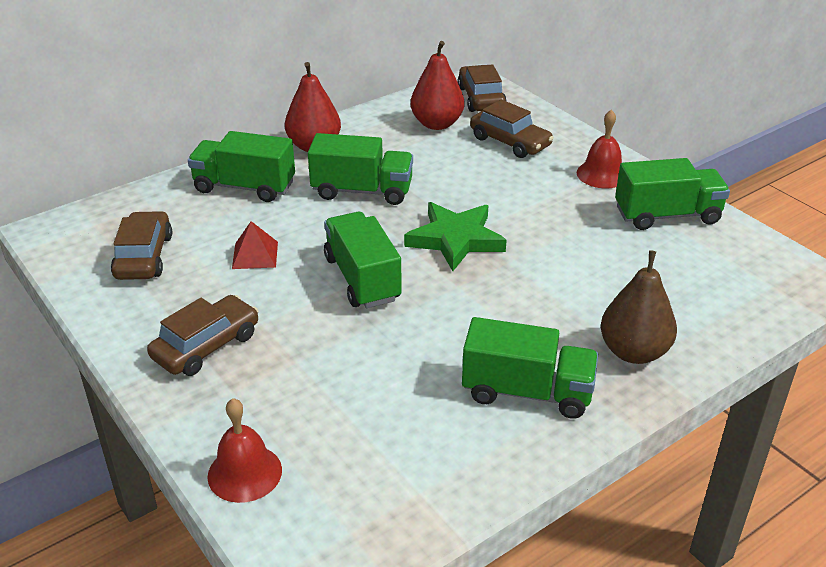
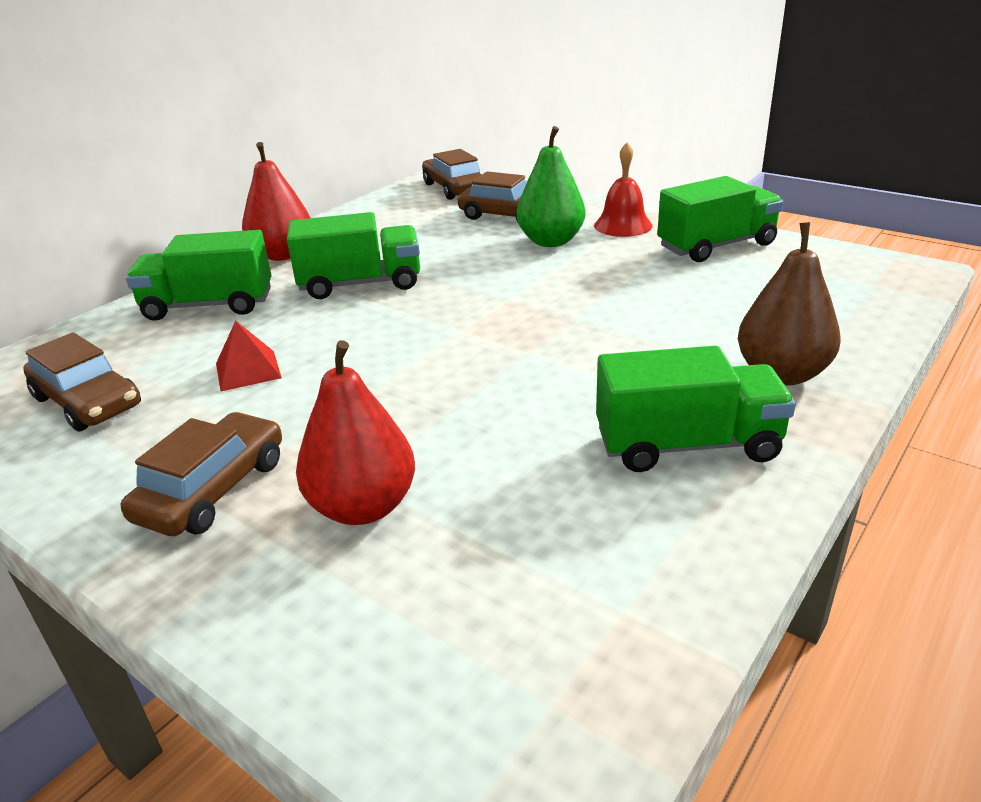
camera: 15 degrees left, 5 degrees down
(144, 256) = (88, 402): brown car -> brown car turned 150 degrees clockwise
(244, 473) = (336, 656): red bell -> none
(362, 279) = (403, 368): green truck -> none
(437, 124) = (417, 214): red pear -> red pear (363, 507)
(455, 239) = (497, 308): green star -> none
(531, 179) = (551, 241): none -> green pear

